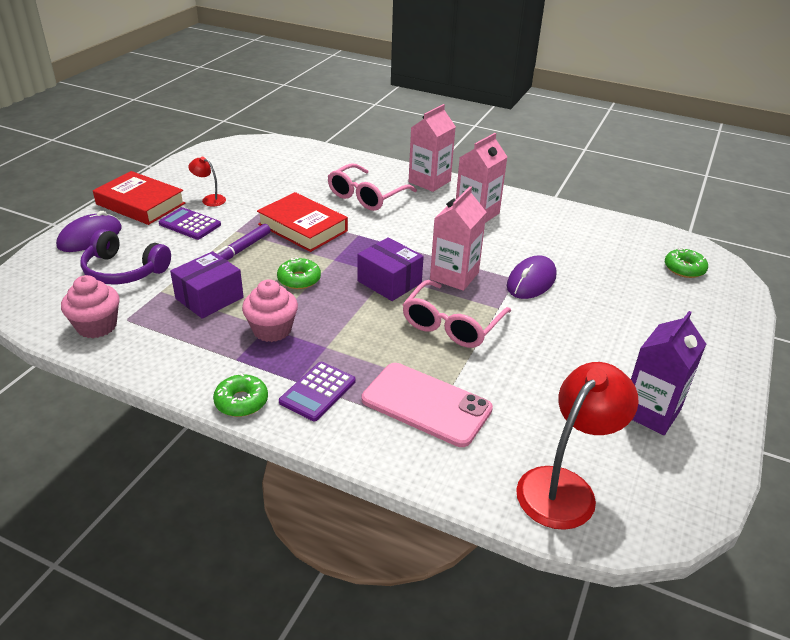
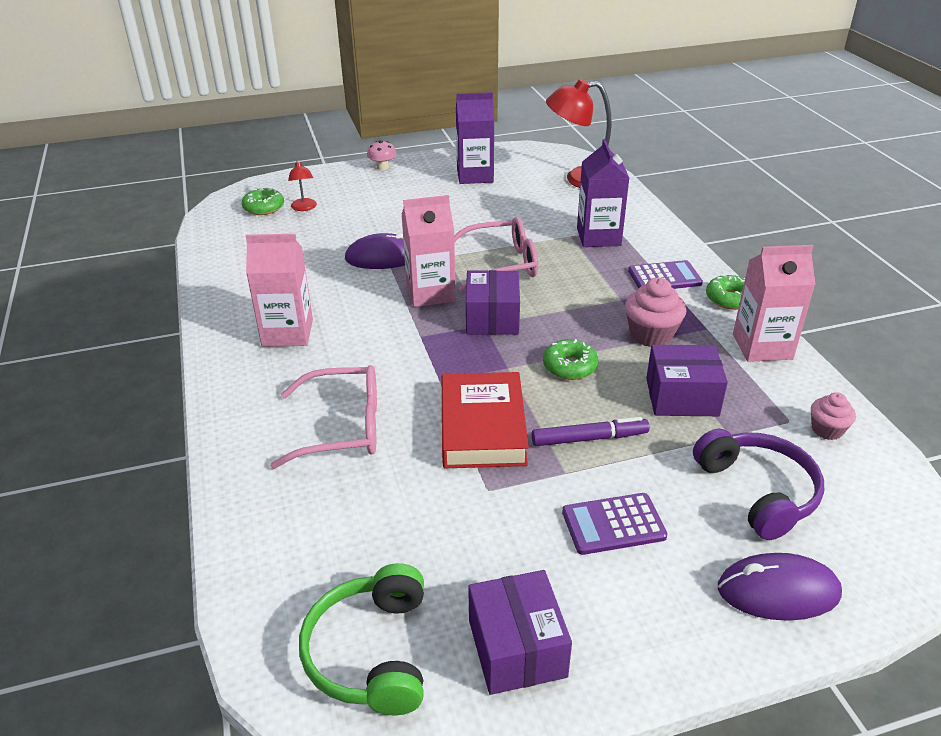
camera: 130 degrees left, 0 degrees up
(97, 326) = (827, 430): pink cupcake -> pink cupcake, size x0.61
(140, 204) = (653, 627): red book -> none
(190, 178) = (517, 648): none -> purple box
(190, 224) = (613, 524): purple calculator -> purple calculator turned 90 degrees clockwise
(209, 199) = (539, 562): red lamp -> red lamp (304, 208)
(241, 156) = (371, 652): none -> green headphones
(426, 404) = (598, 237): pink phone -> purple carton
(429, 181) = (238, 402): pink carton -> pink carton (762, 346)
(729, 364) = (382, 167): none -> pink mushroom

